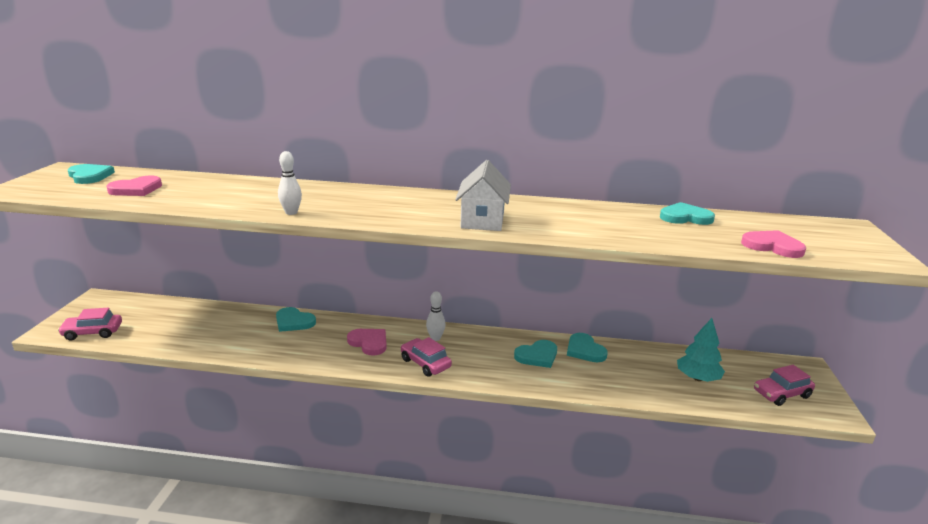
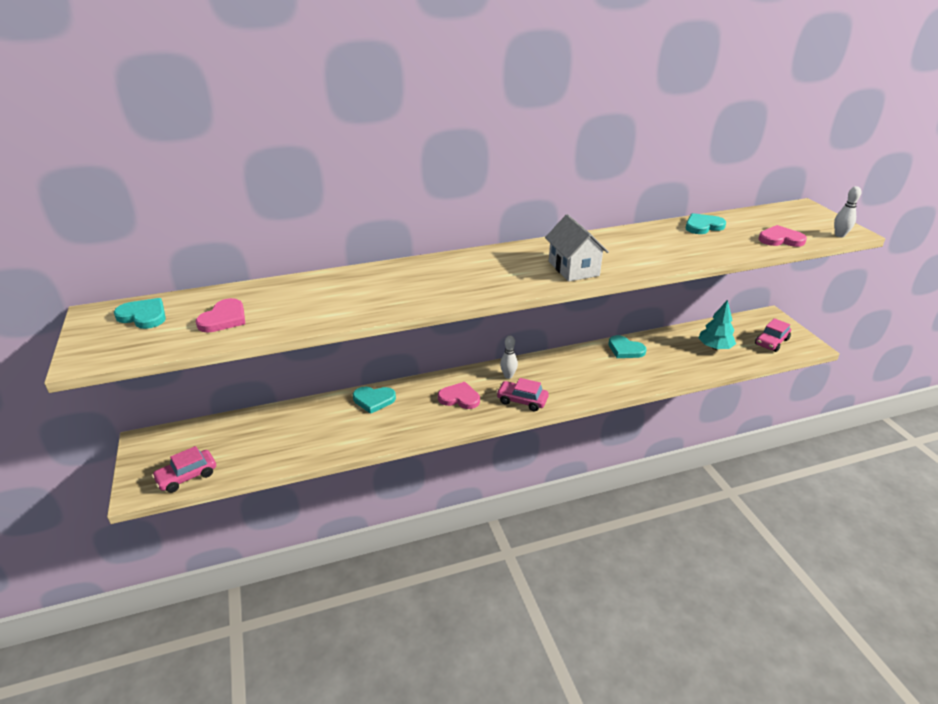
camera: 25 degrees left, 10 degrees up
(291, 212) = (414, 304): white bowling pin -> white bowling pin (839, 235)
(537, 356) = (597, 365): turquoise heart -> none

